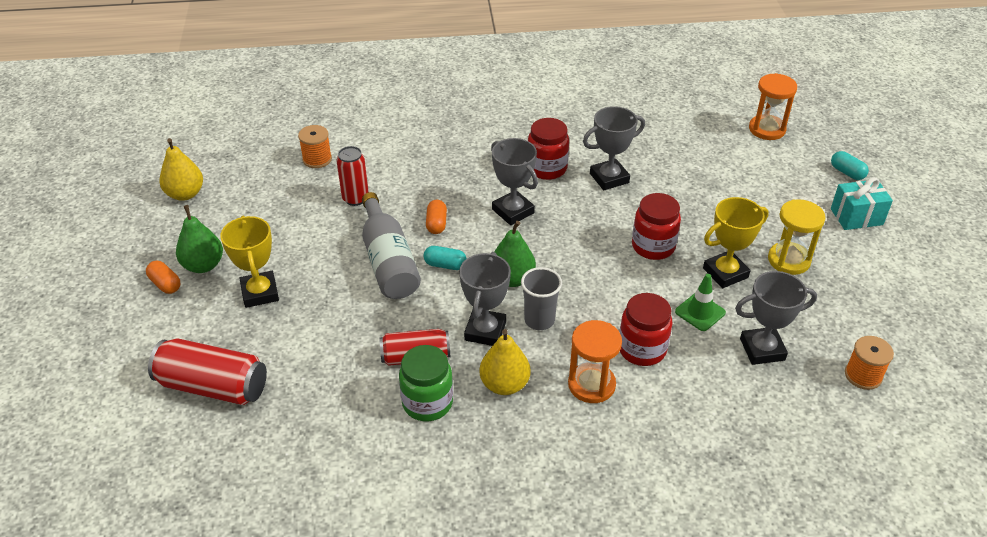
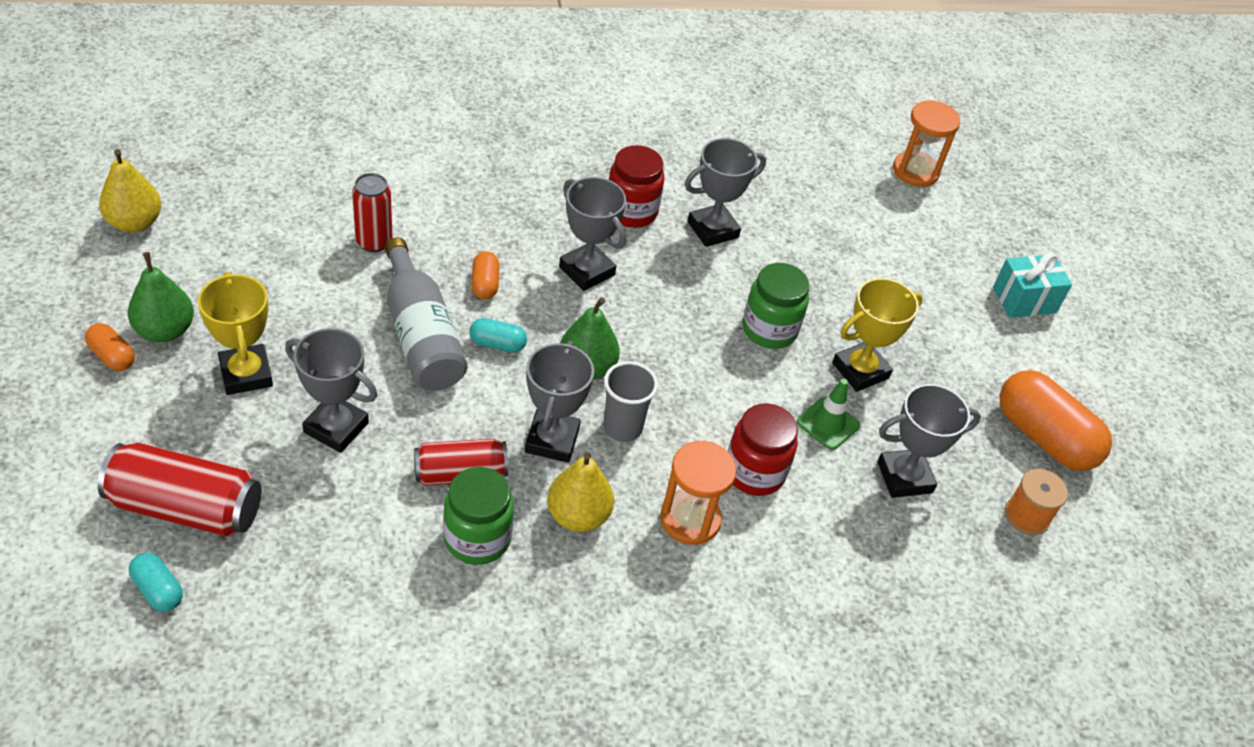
camera: 10 degrees left, 5 degrees up
(317, 159) = (319, 180): orange spool -> none
(324, 327) = (336, 427): none -> grey trophy
(653, 246) = (769, 330): red jar -> green jar
(789, 260) = (939, 356): yellow hourglass -> none
(847, 172) = (1014, 238): turquoise capsule -> turquoise capsule (158, 590)
(875, 316) = (1044, 437): none -> orange capsule

